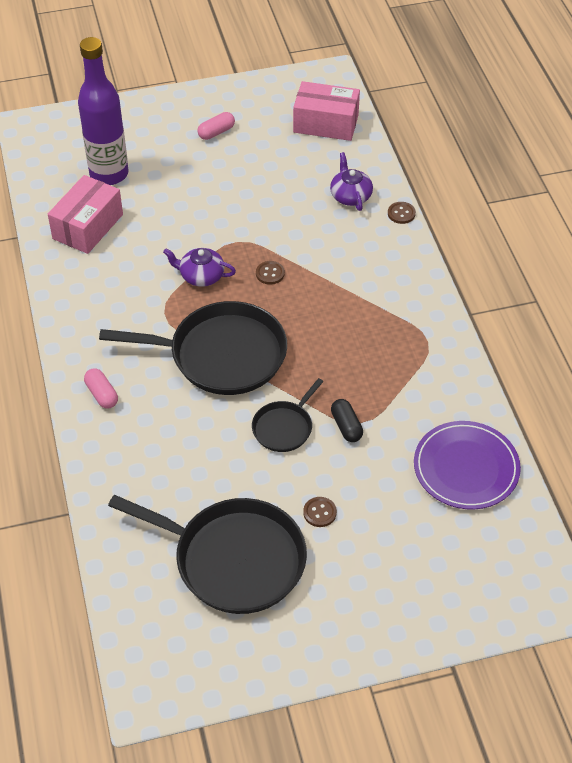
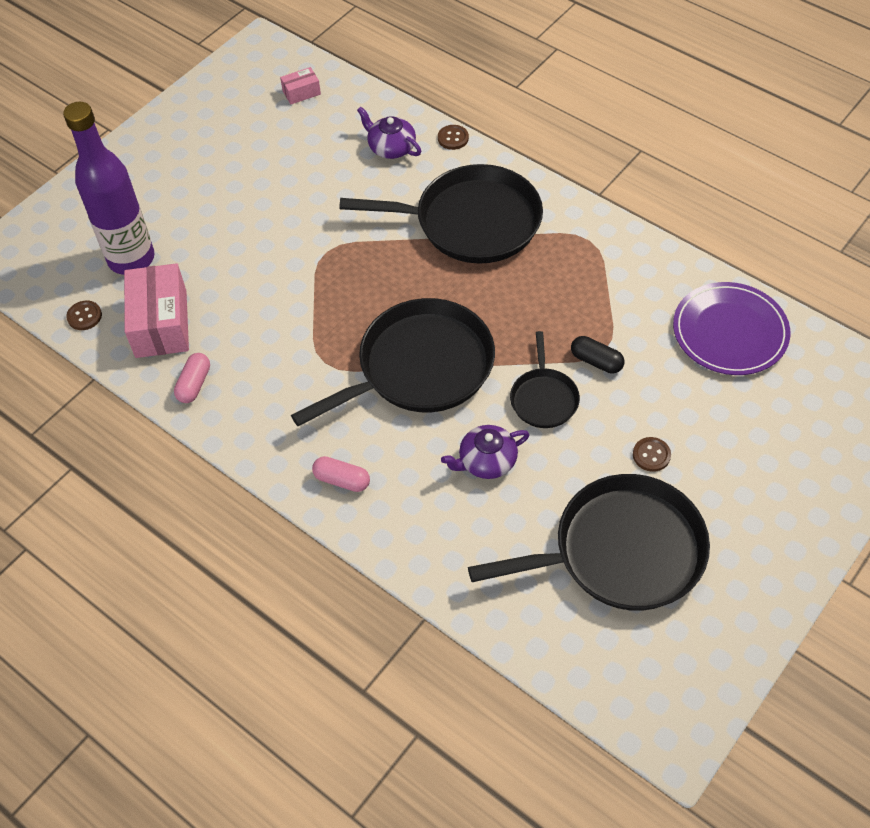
camera: 35 degrees left, 5 degrees up
(201, 276) = (325, 304): purple teapot -> purple teapot (486, 461)
(216, 132) = (202, 157): pink capsule -> pink capsule (194, 384)
(270, 273) = (388, 263): brown button -> brown button (84, 316)
(326, 123) = (301, 92): pink box -> pink box, size x0.48
(355, 279) = (471, 222): none -> black pan

